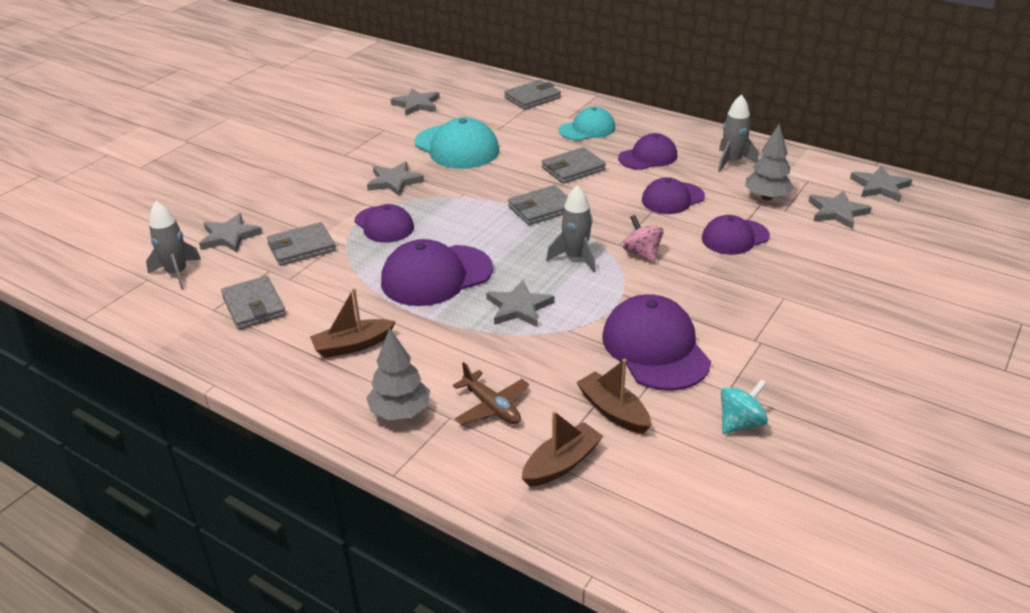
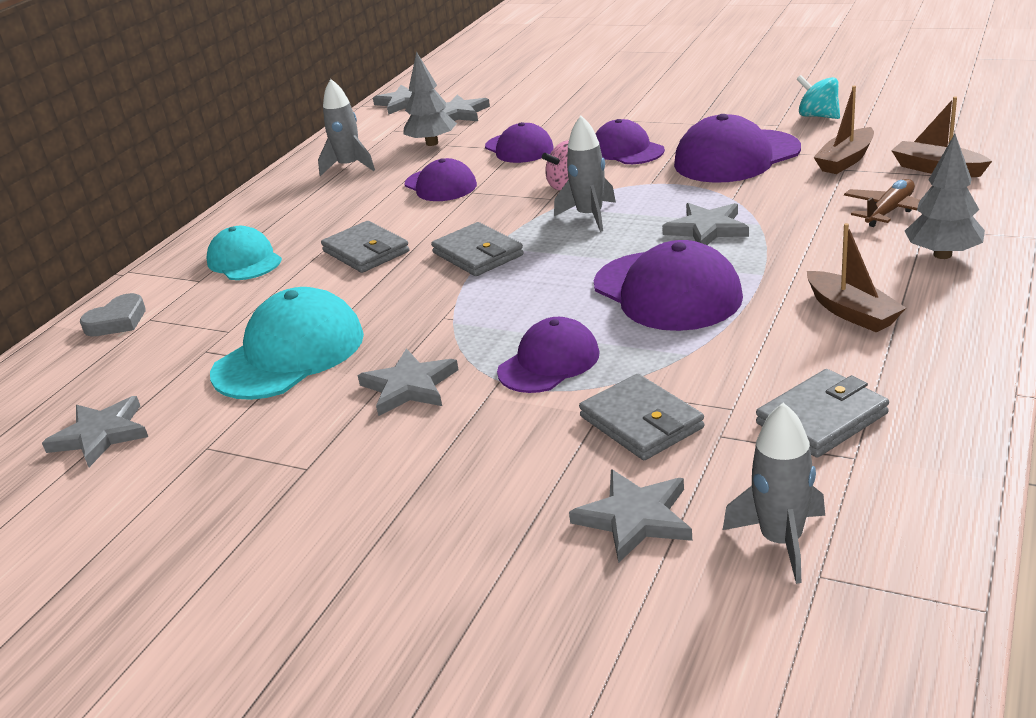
camera: 95 degrees left, 5 degrees down
(532, 98) = (117, 321): grey wallet -> grey heart
(648, 157) = (334, 211): purple cap -> purple cap (627, 150)

